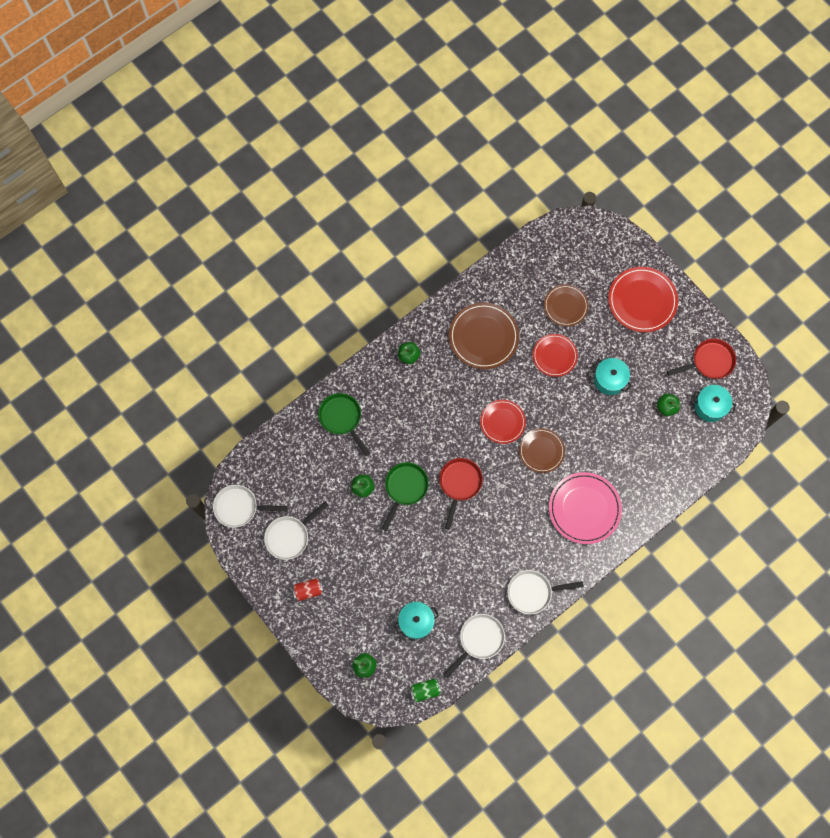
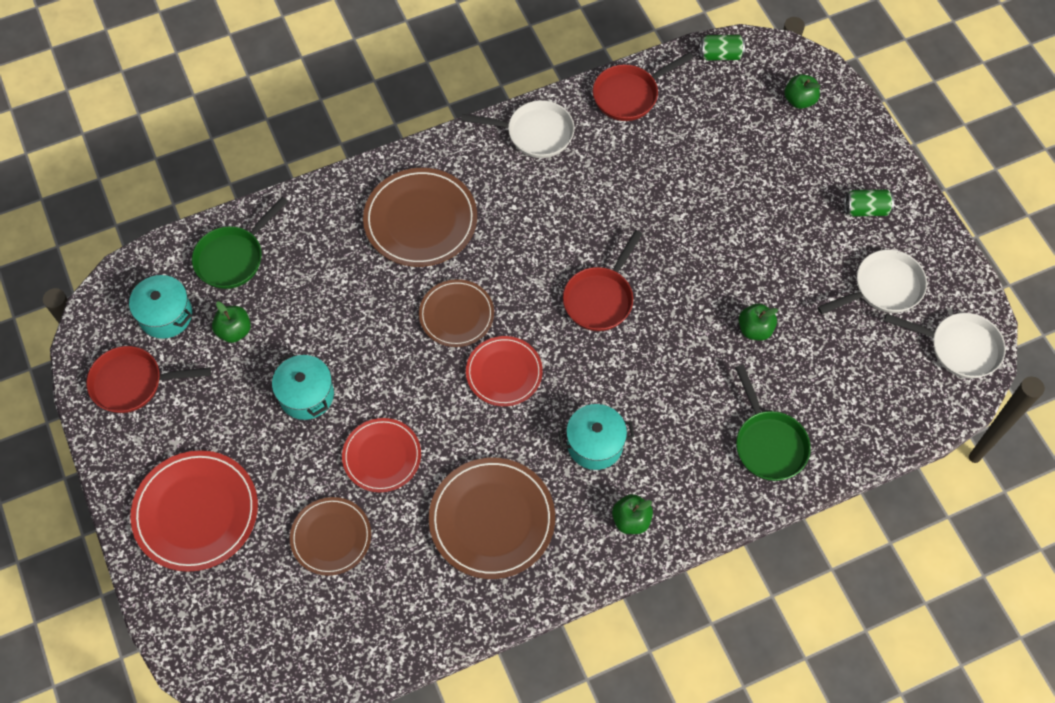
camera: 165 degrees left, 10 degrees down
(308, 590) = (866, 209): red can -> green can
(405, 488) = (688, 313): green pan -> green pan (233, 257)
(416, 622) = (714, 135): turquoise pot -> turquoise pot (595, 444)
(479, 640) = (629, 95): white pan -> red pan
(584, 508) = (420, 220): pink plate -> brown plate

